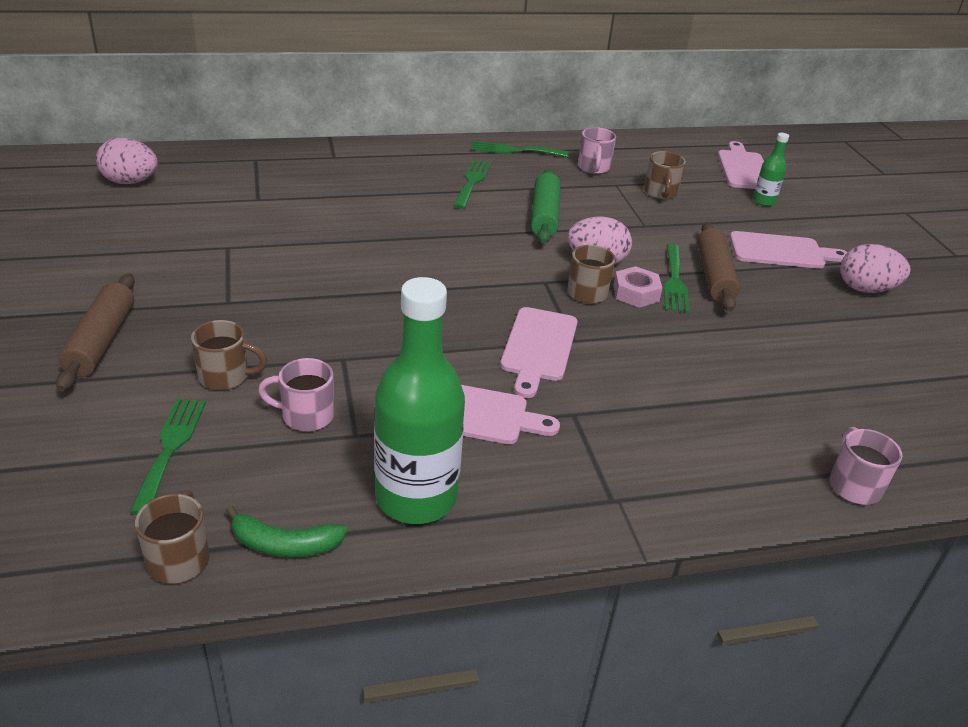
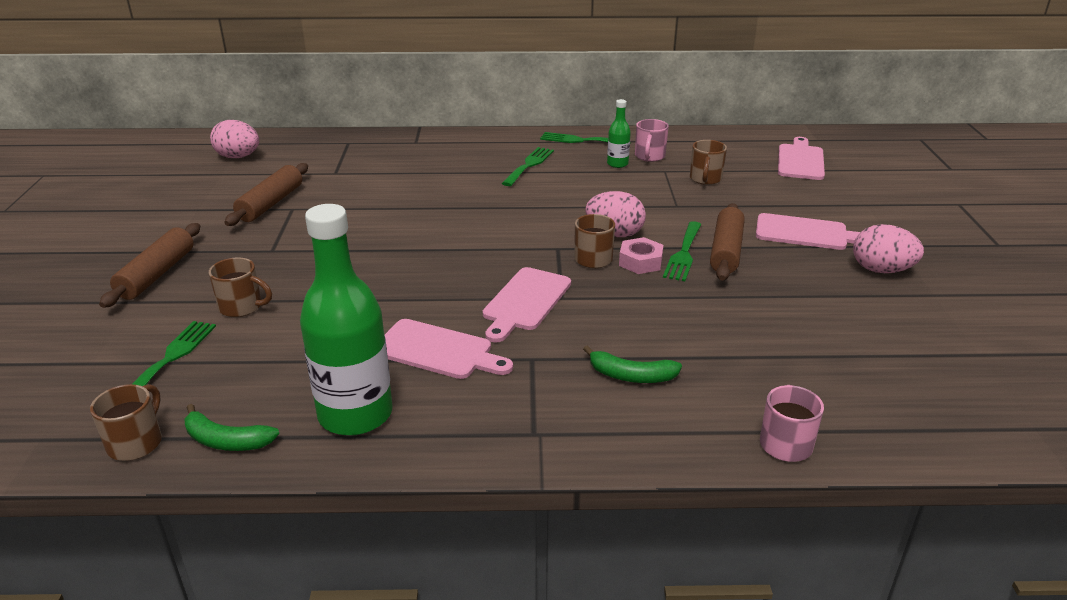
camera: 15 degrees right, 5 degrees down
(199, 242) = (270, 203): none -> brown rolling pin
(306, 416) = (293, 342): pink mug -> none
(544, 215) = (583, 194): green rolling pin -> none
(681, 425) = (631, 376): none -> green banana
(764, 201) = (808, 189): green bottle -> green bottle (617, 164)

